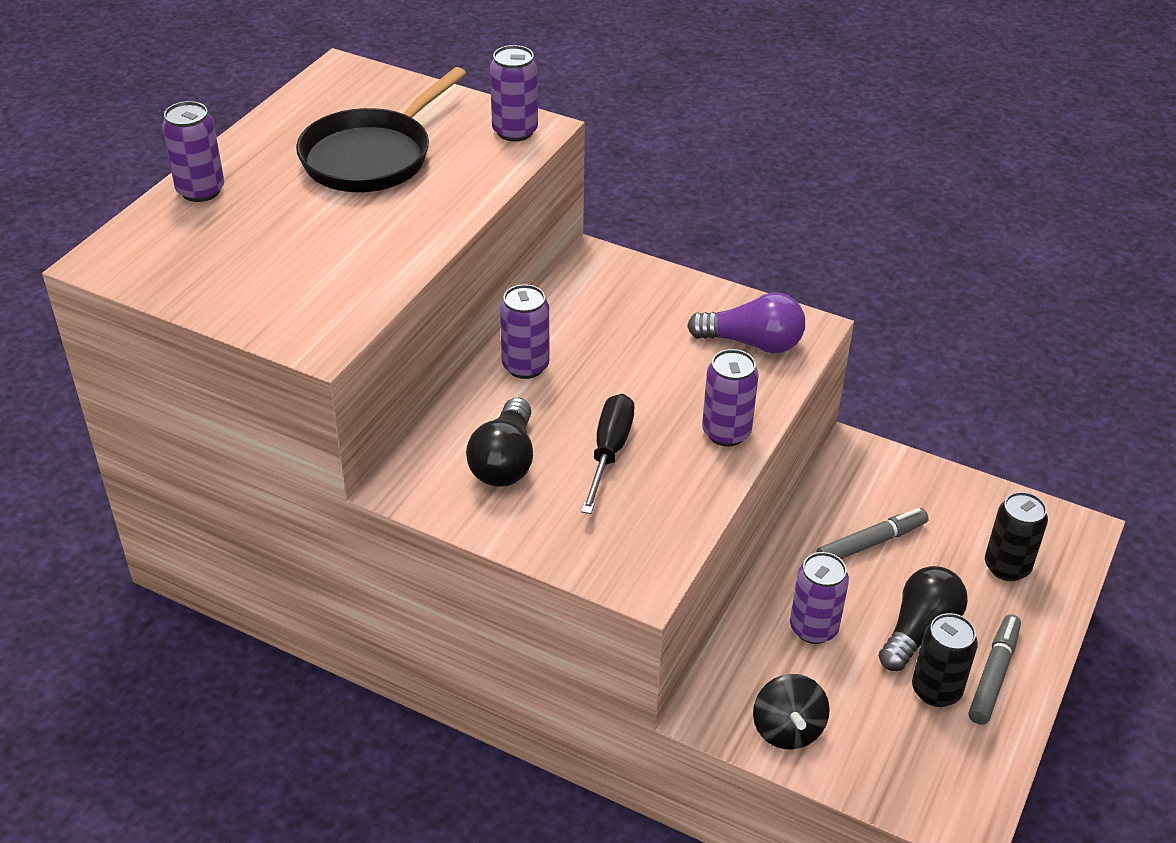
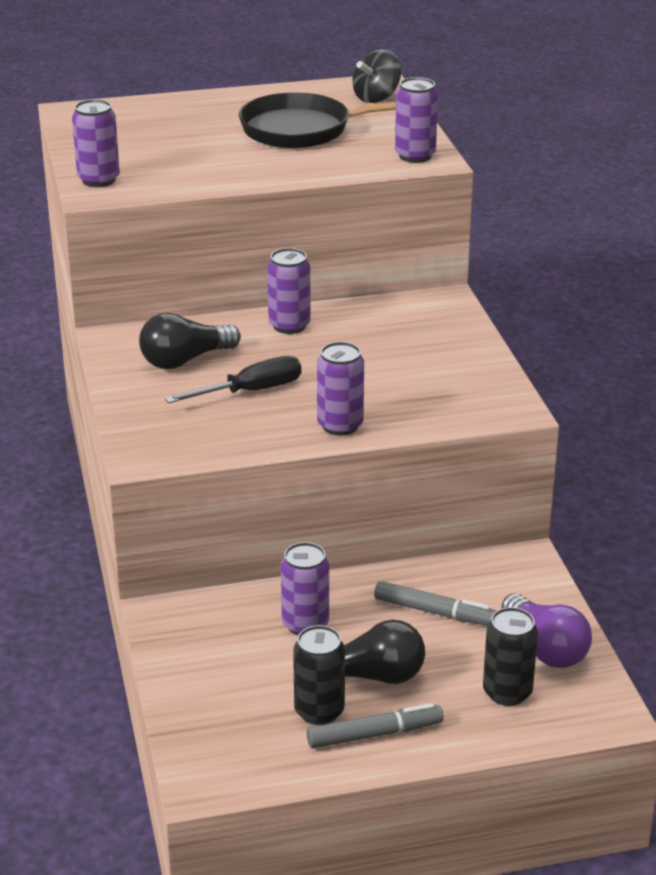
camera: 50 degrees right, 10 degrees down
(200, 191) = (180, 104): purple can -> purple can (98, 180)
(752, 343) = (456, 395): purple light bulb -> purple light bulb (545, 648)
(787, 729) = (190, 656): black spinning top -> black spinning top (376, 98)

